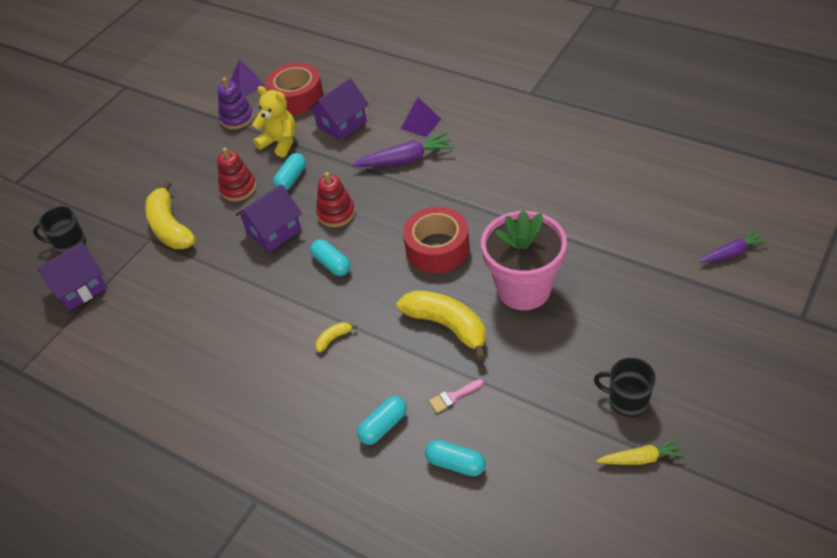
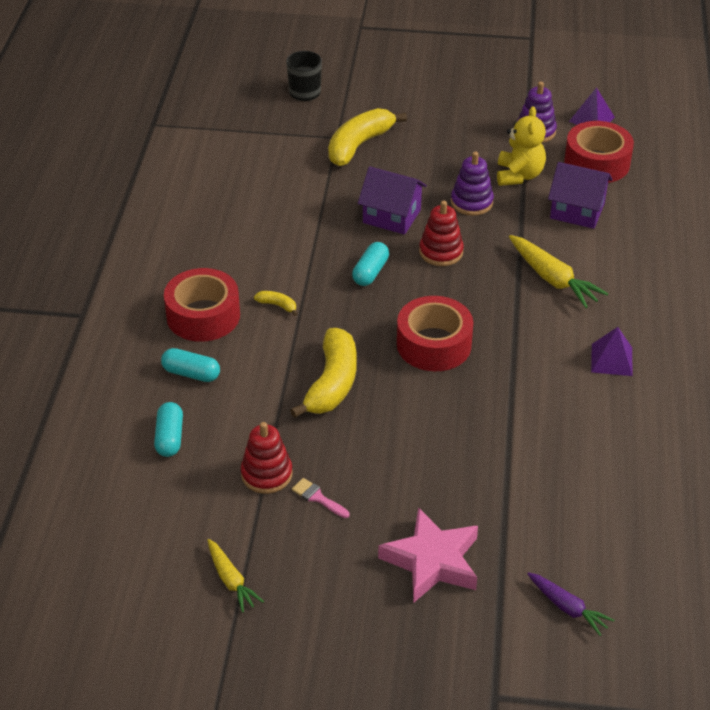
camera: 60 degrees right, 5 degrees down
(80, 288) = (257, 120): purple house -> none
(238, 188) = (435, 170): red stacking toy -> red stacking toy (266, 474)
(291, 178) = (471, 202): turquoise capsule -> purple stacking toy
(314, 398) = (203, 316): none -> red tape
(406, 159) = (552, 279): purple carrot -> yellow carrot
(421, 123) = (619, 273): purple pyramid -> purple pyramid (612, 359)
(453, 397) = (246, 413): pink brush -> pink brush (317, 498)
(524, 289) = (412, 430): pink flower pot -> none
(627, 401) = (299, 553): black mug -> none
(664, 316) = (432, 561): none -> pink star

